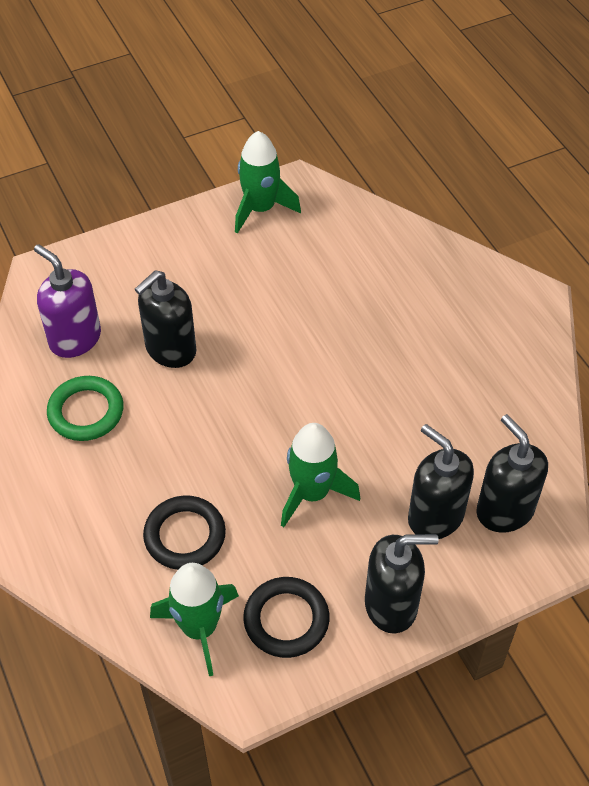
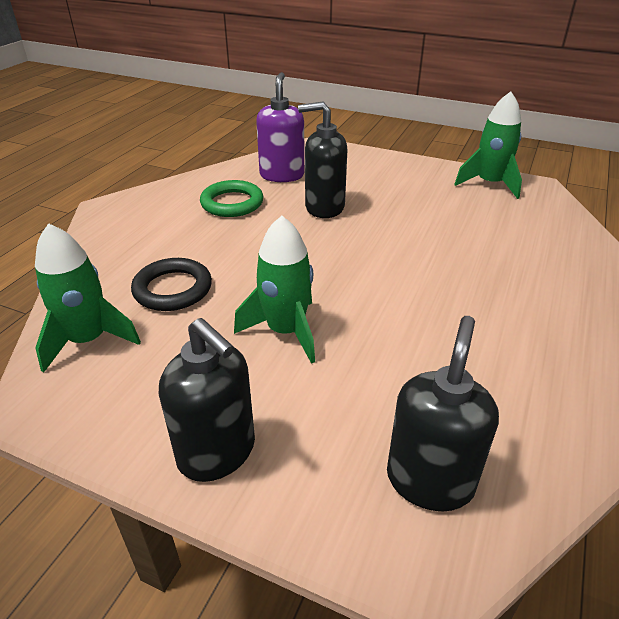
camera: 50 degrees right, 15 degrees down
(286, 620) = (137, 386): black ring -> none
(435, 516) = (355, 425): black soap dispenser -> none

